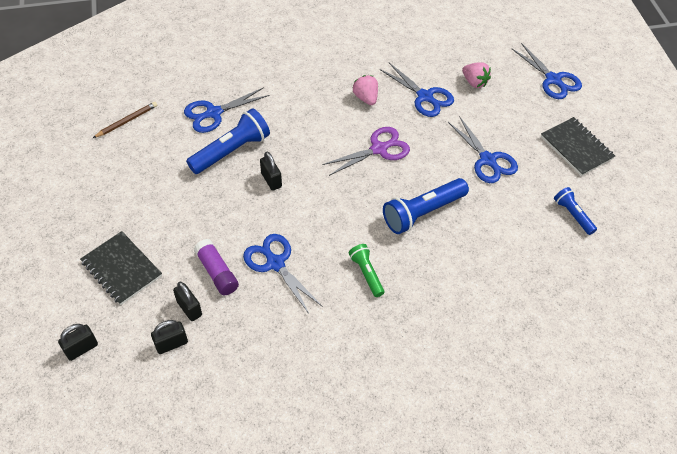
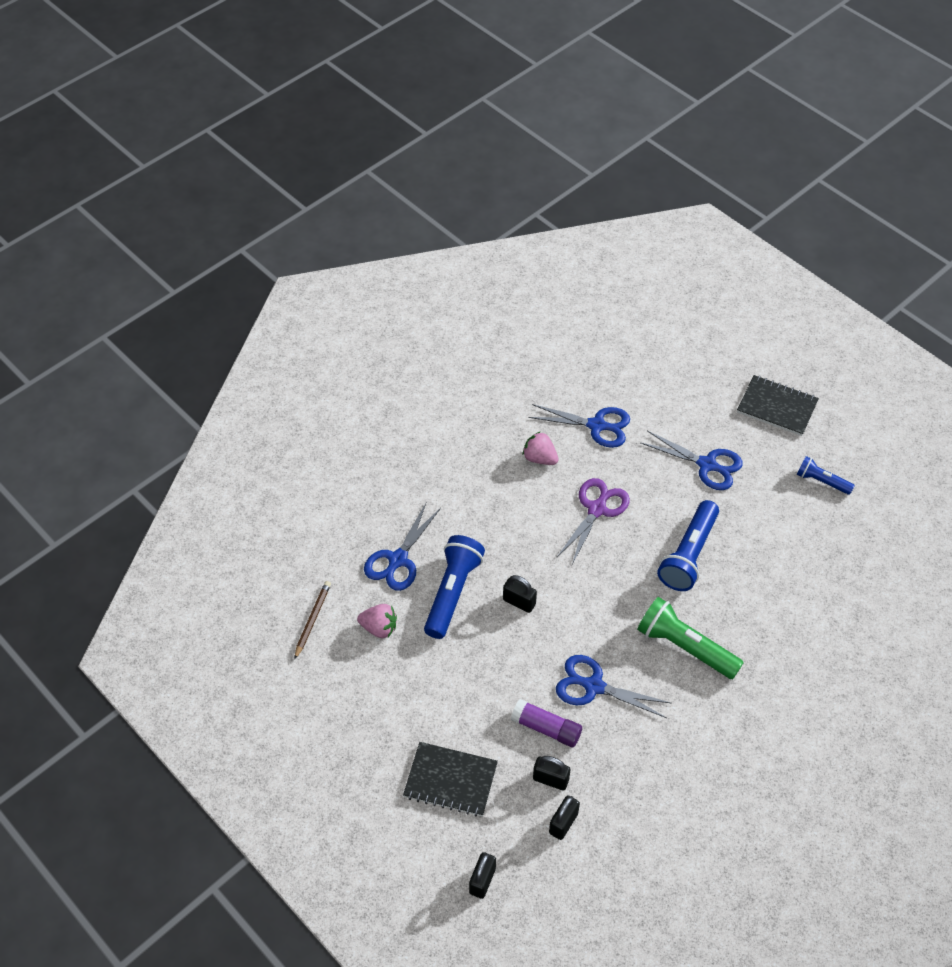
camera: 30 degrees left, 0 degrees up
(366, 273) = (685, 647): green flashlight -> green flashlight, size x1.75
(474, 82) = (632, 383): pink strawberry -> pink strawberry (379, 628)
(553, 80) = (704, 341): blue scissors -> none

